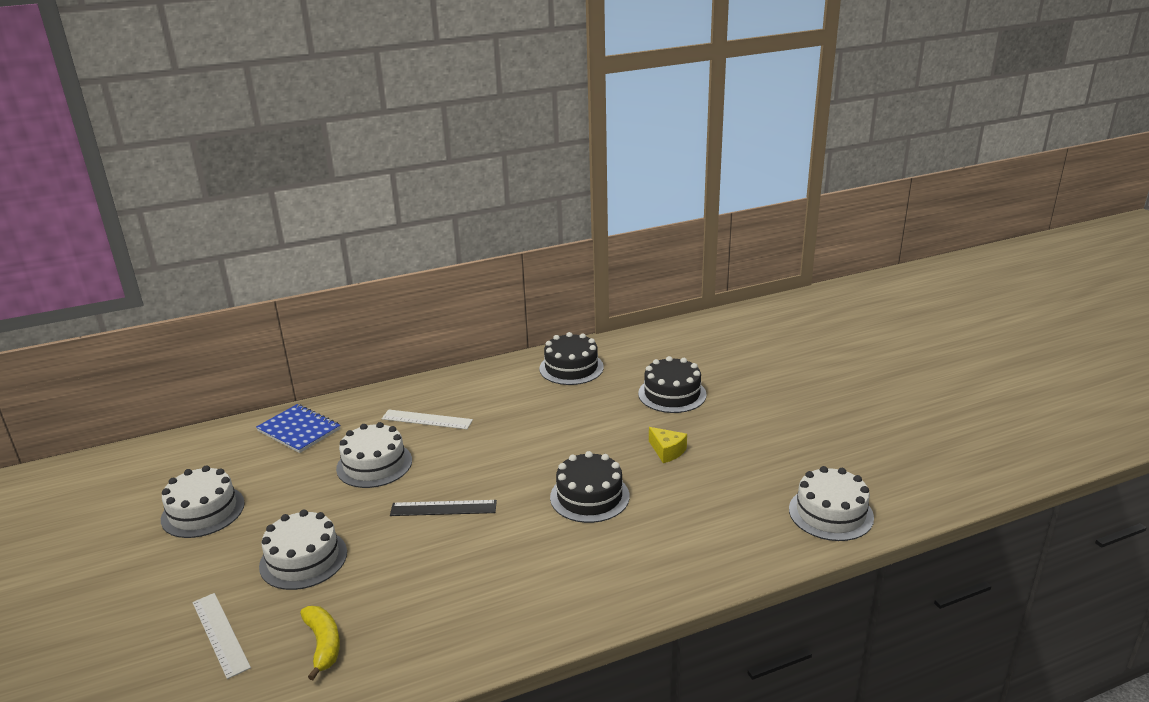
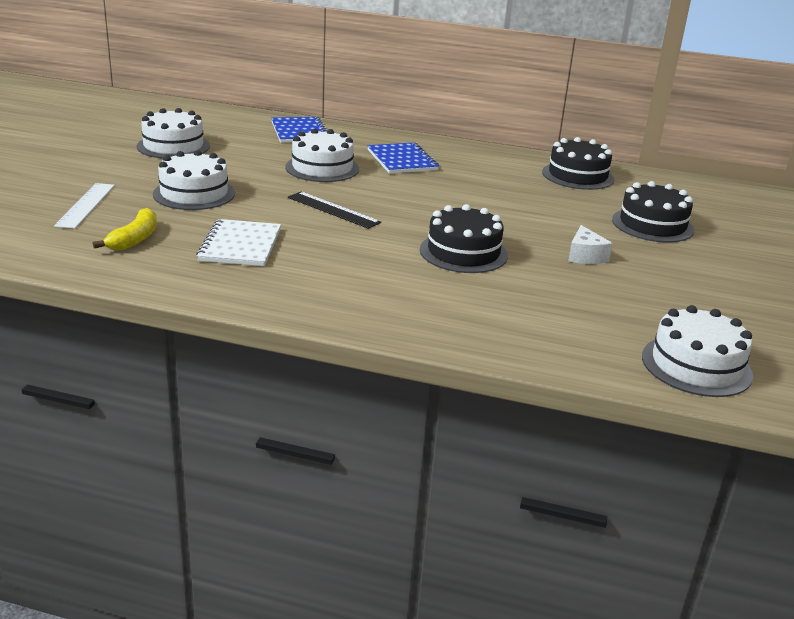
camera: 35 degrees right, 0 degrees up
(421, 593) = (240, 245): none -> white notebook
(427, 419) = (402, 160): white ruler -> blue notebook
(667, 451) = (585, 256): yellow cheese -> white cheese

